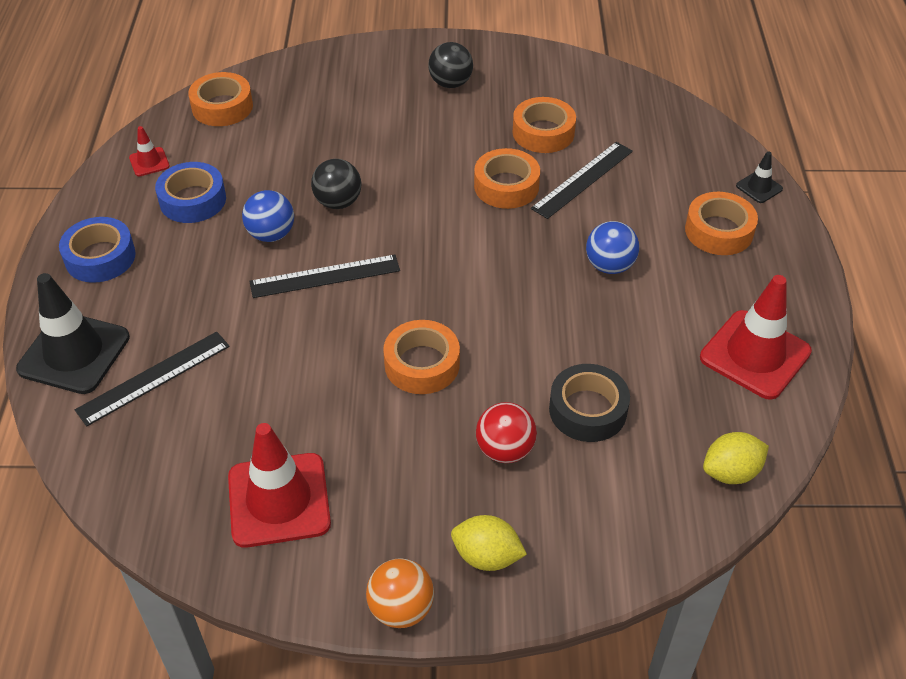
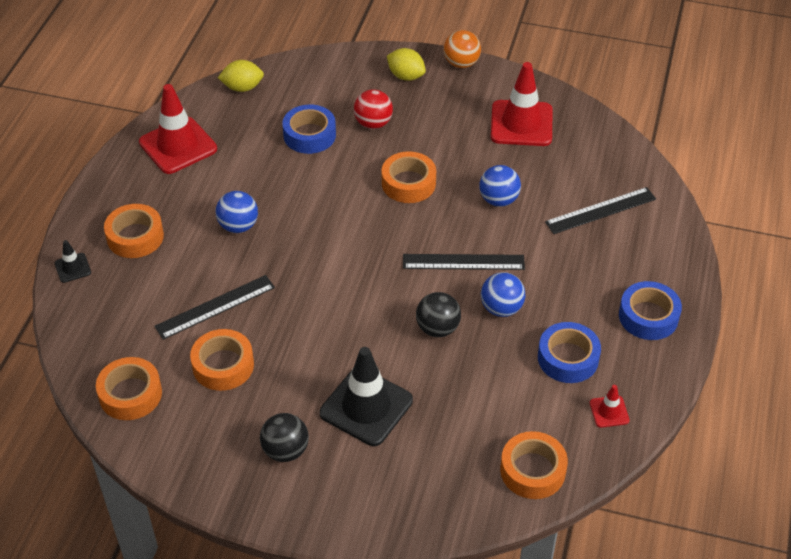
camera: 165 degrees left, 0 degrees up
(74, 353) = (661, 239): black traffic cone -> black traffic cone (366, 407)
(295, 365) = (498, 200): none -> blue ball
(506, 186) = (285, 314): orange tape -> orange tape (130, 394)
(587, 410) = (309, 135): black tape -> blue tape

